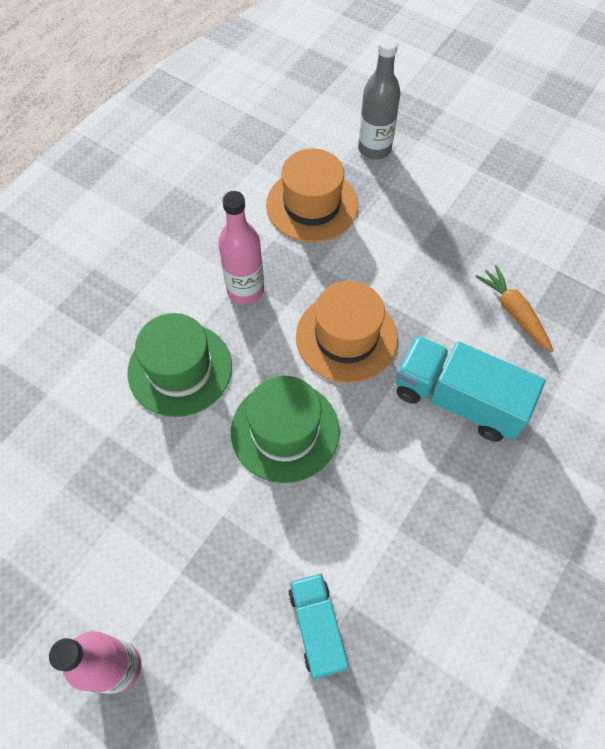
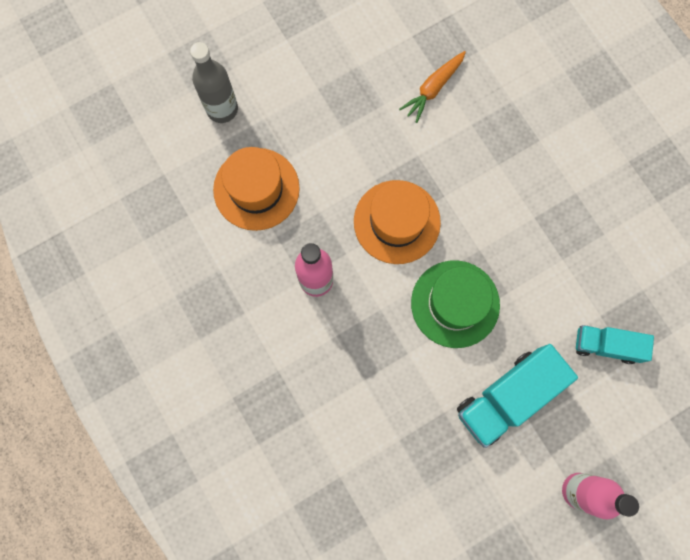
camera: 65 degrees left, 15 degrees up
(180, 369) = (366, 362): green hat -> none
(458, 400) = (485, 168): turquoise truck -> turquoise truck (507, 397)
(514, 312) = (433, 88): orange carrot -> orange carrot turned 45 degrees counterclockwise

